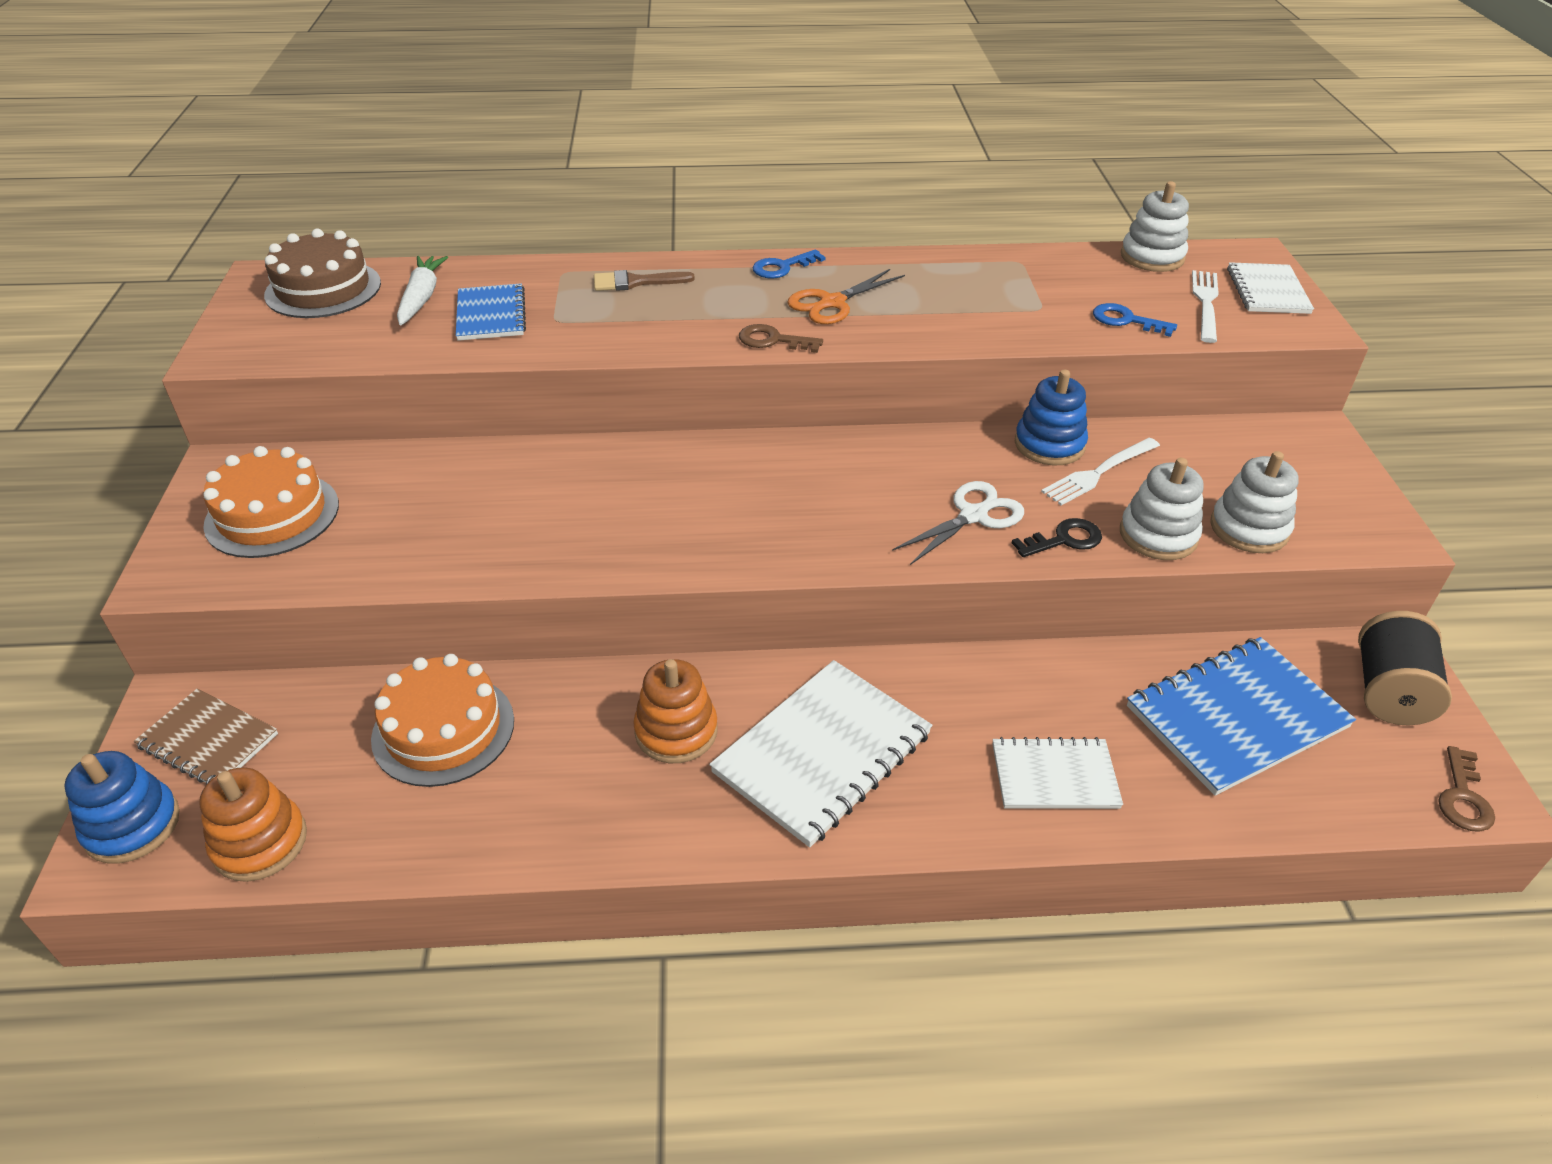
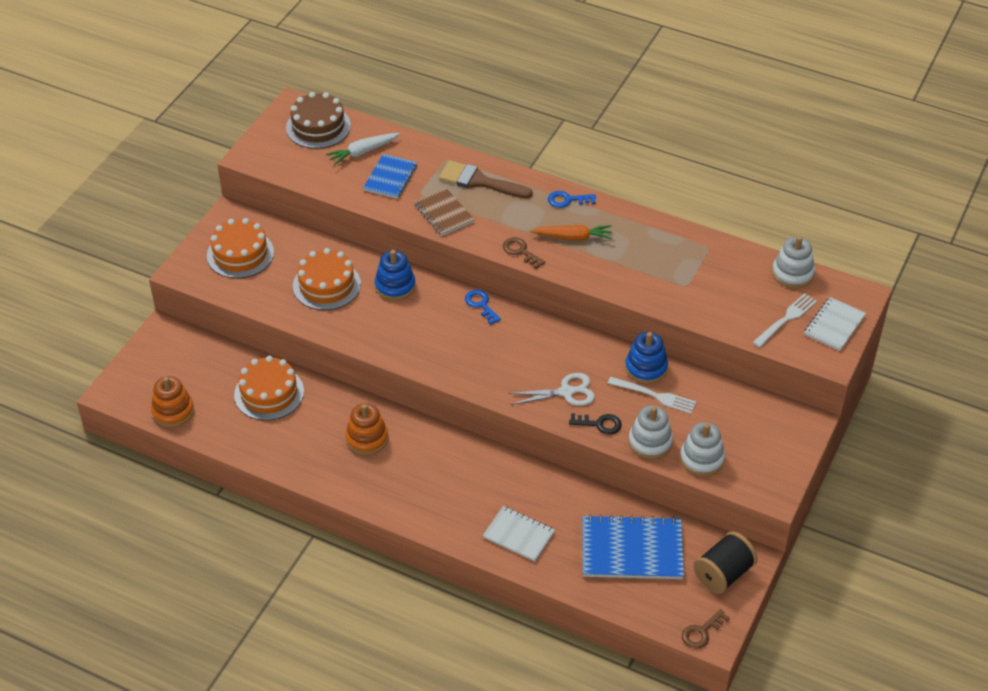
camera: 30 degrees right, 5 degrees up
(132, 825) = (128, 382): blue stacking toy -> blue stacking toy (395, 286)
(208, 740) = (172, 355): brown notebook -> brown notebook (444, 213)
(421, 298) = (363, 152): white carrot -> white carrot turned 150 degrees counterclockwise
(463, 507) = (326, 285): none -> orange cake
(635, 282) = (479, 181): brown brush -> brown brush, size x1.57
(822, 753) = (423, 477): white notebook -> none
(831, 303) = (573, 237): orange scissors -> orange carrot
(1098, 473) = (655, 395): white fork -> white fork turned 150 degrees counterclockwise
(1126, 320) = (726, 313): blue key -> blue key (481, 305)

